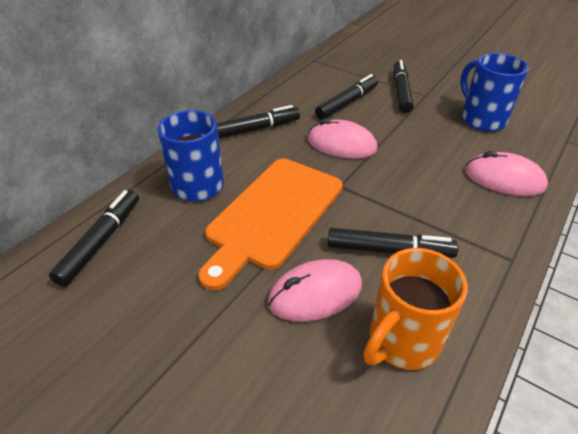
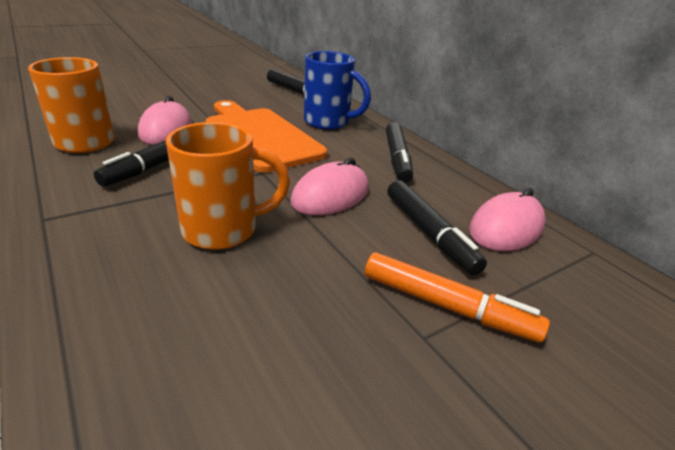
camera: 110 degrees right, 10 degrees down
(401, 92) = (447, 306): black marker -> orange marker
(425, 172) = (223, 230): none -> orange mug
(481, 119) = (288, 373): blue mug -> none
(504, 179) = (130, 291): pink mouse -> pink mouse (506, 228)

